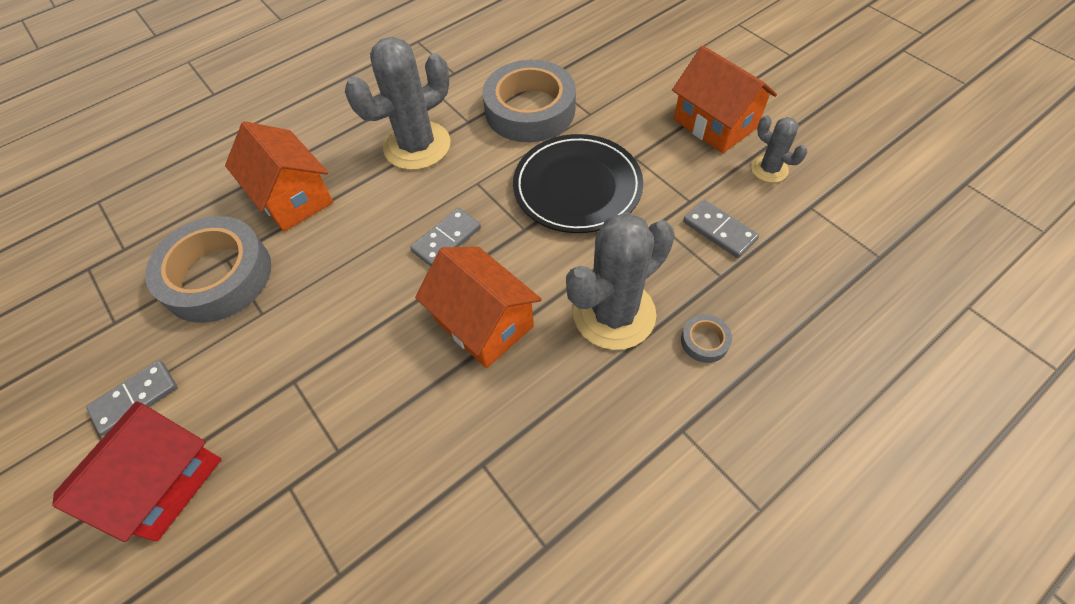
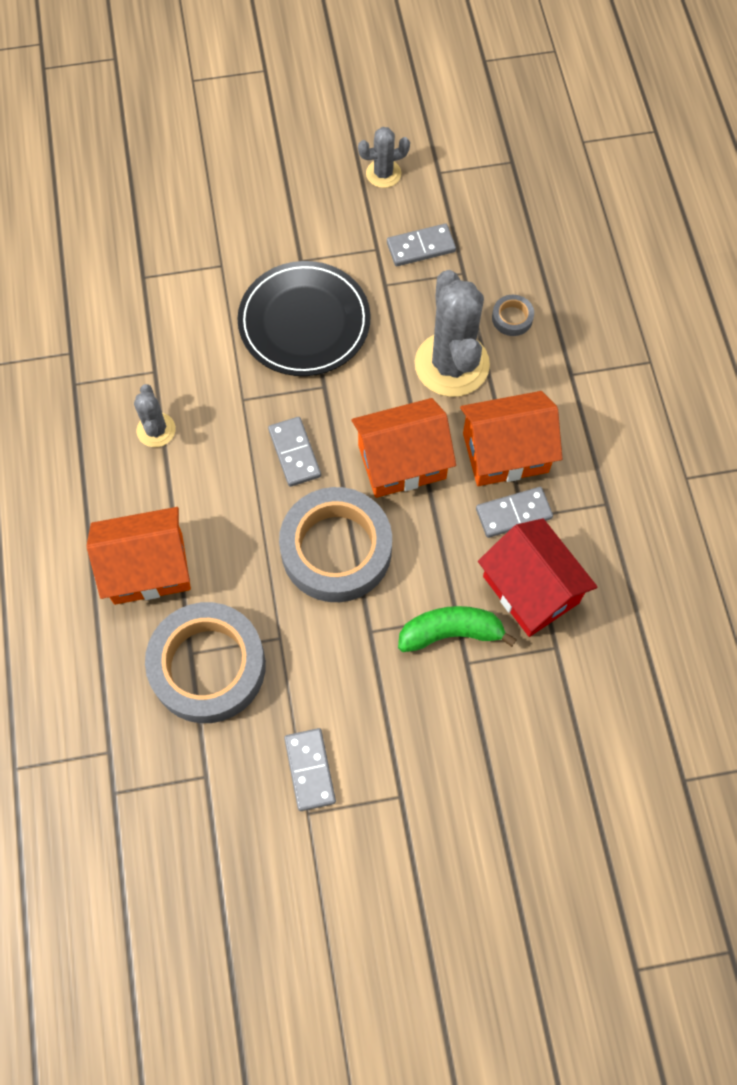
camera: 65 degrees left, 10 degrees up
(164, 482) = (409, 760): red house -> red house (530, 589)
(317, 454) = (451, 633): none -> green banana
(417, 146) = (156, 430): grey cactus -> grey cactus, size x0.51
(480, 451) = (513, 514): none -> grey domino
(530, 110) = (178, 311): grey tape -> grey tape (336, 549)
(715, 124) = (305, 178): orange house -> orange house (505, 453)

